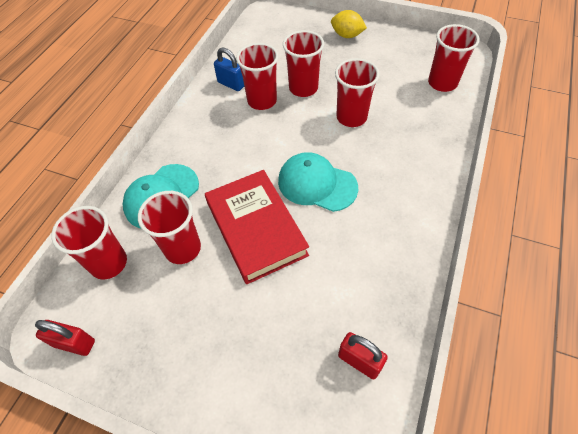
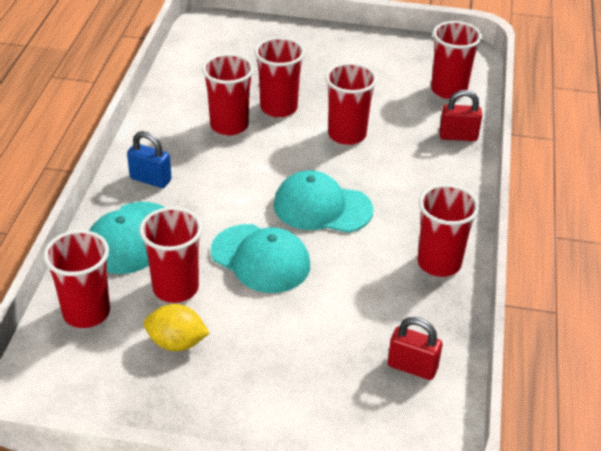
camera: 15 degrees left, 15 degrees down
(74, 343) = (72, 394): red padlock -> red padlock (458, 136)
(231, 84) = (183, 110): blue padlock -> blue padlock (150, 179)
(256, 228) = (260, 259): red book -> turquoise cap
(347, 35) = (319, 45): yellow lemon -> yellow lemon (176, 343)
(404, 252) = (439, 263): none -> red cup

